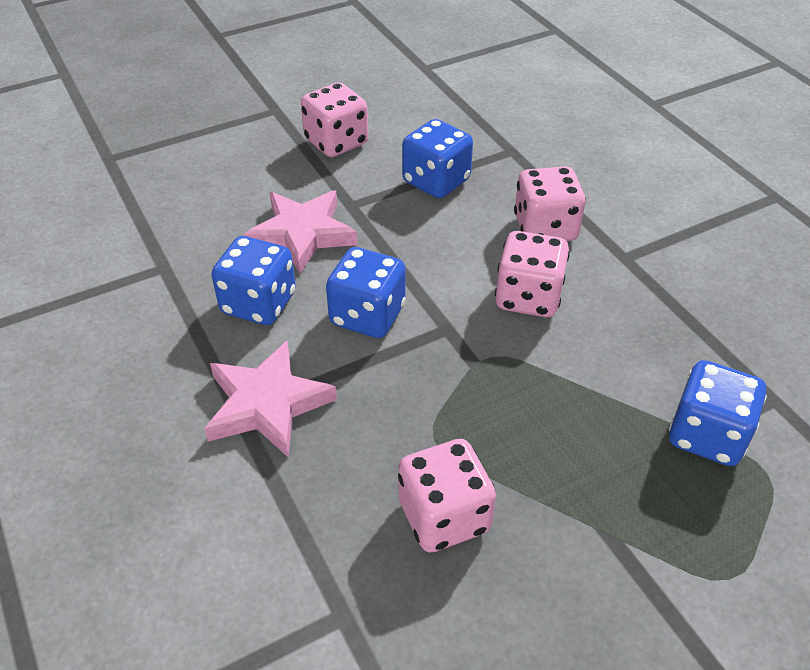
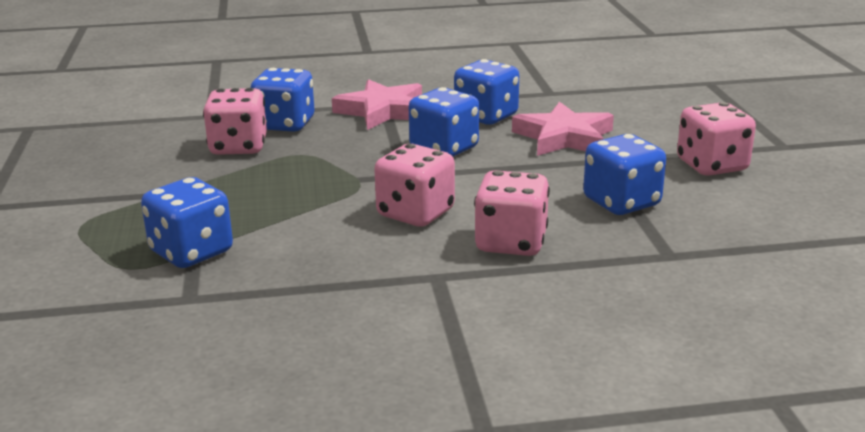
camera: 110 degrees right, 20 degrees down
(348, 496) = (285, 124): none -> blue dice

